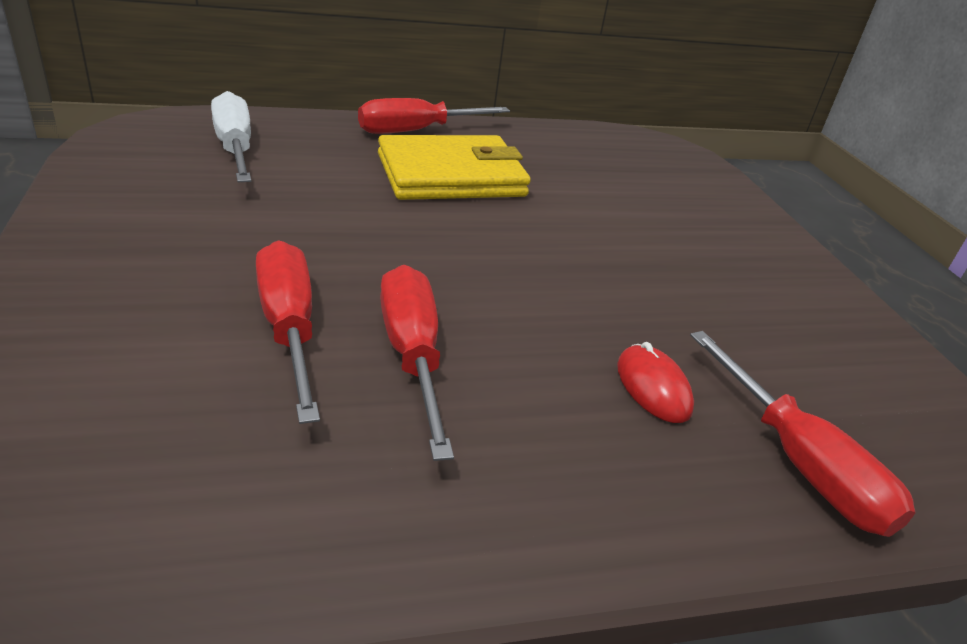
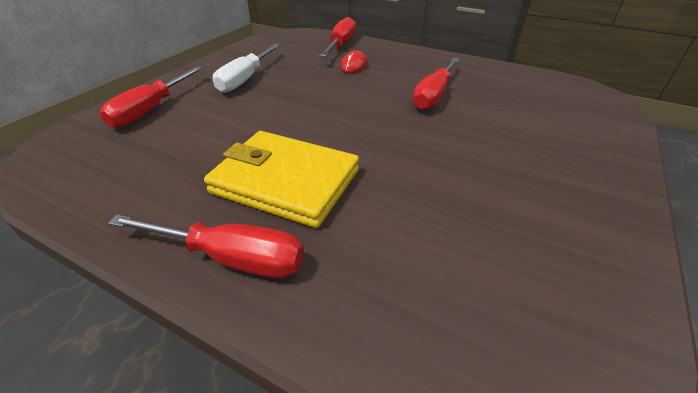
camera: 135 degrees left, 5 degrees up
(235, 148) = (462, 295): white screwdriver -> white screwdriver (245, 79)
(289, 328) = (482, 118): red screwdriver -> red screwdriver (151, 110)

